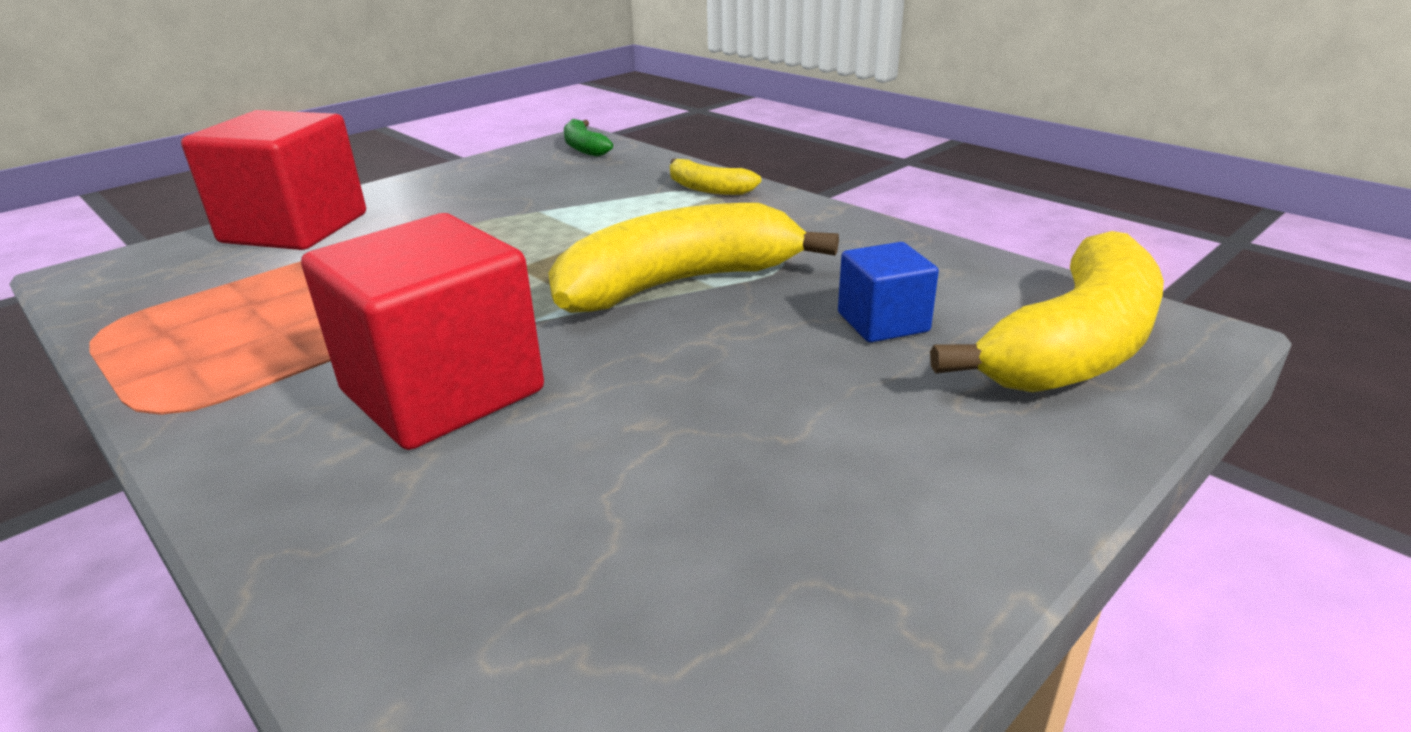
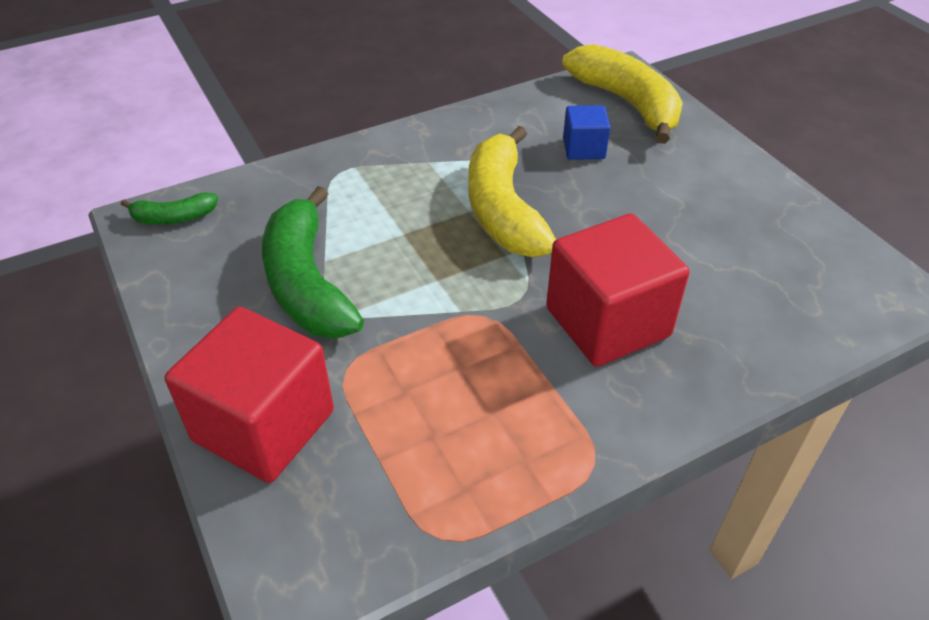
camera: 75 degrees left, 15 degrees up
(499, 209) = (307, 283): none -> green banana
(708, 189) = (339, 167): yellow banana -> none

